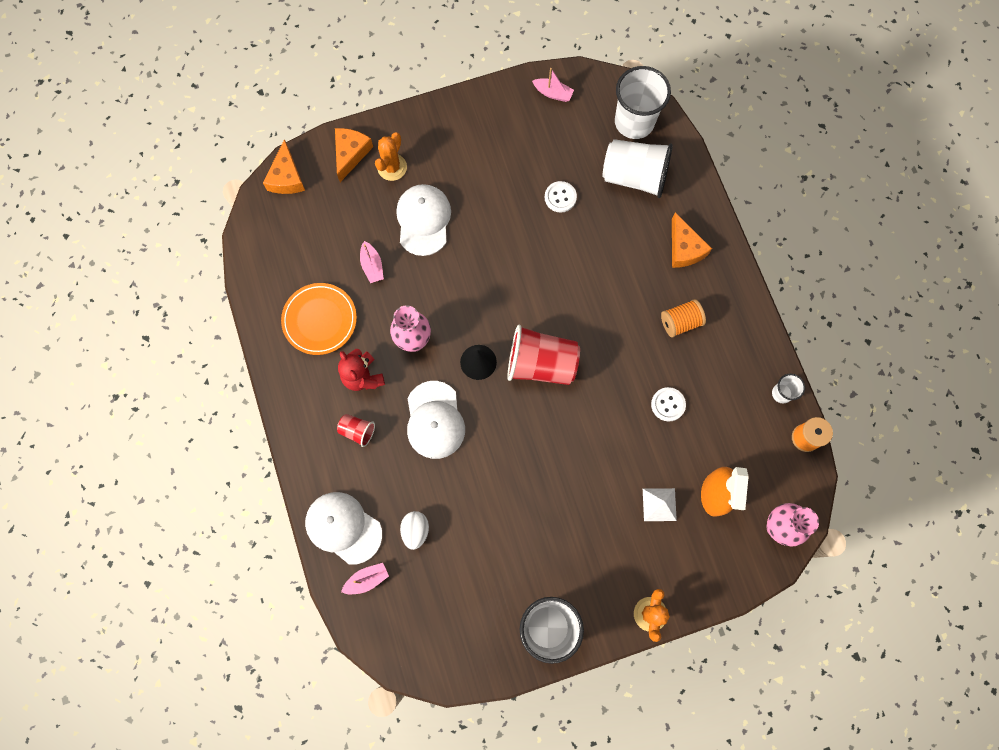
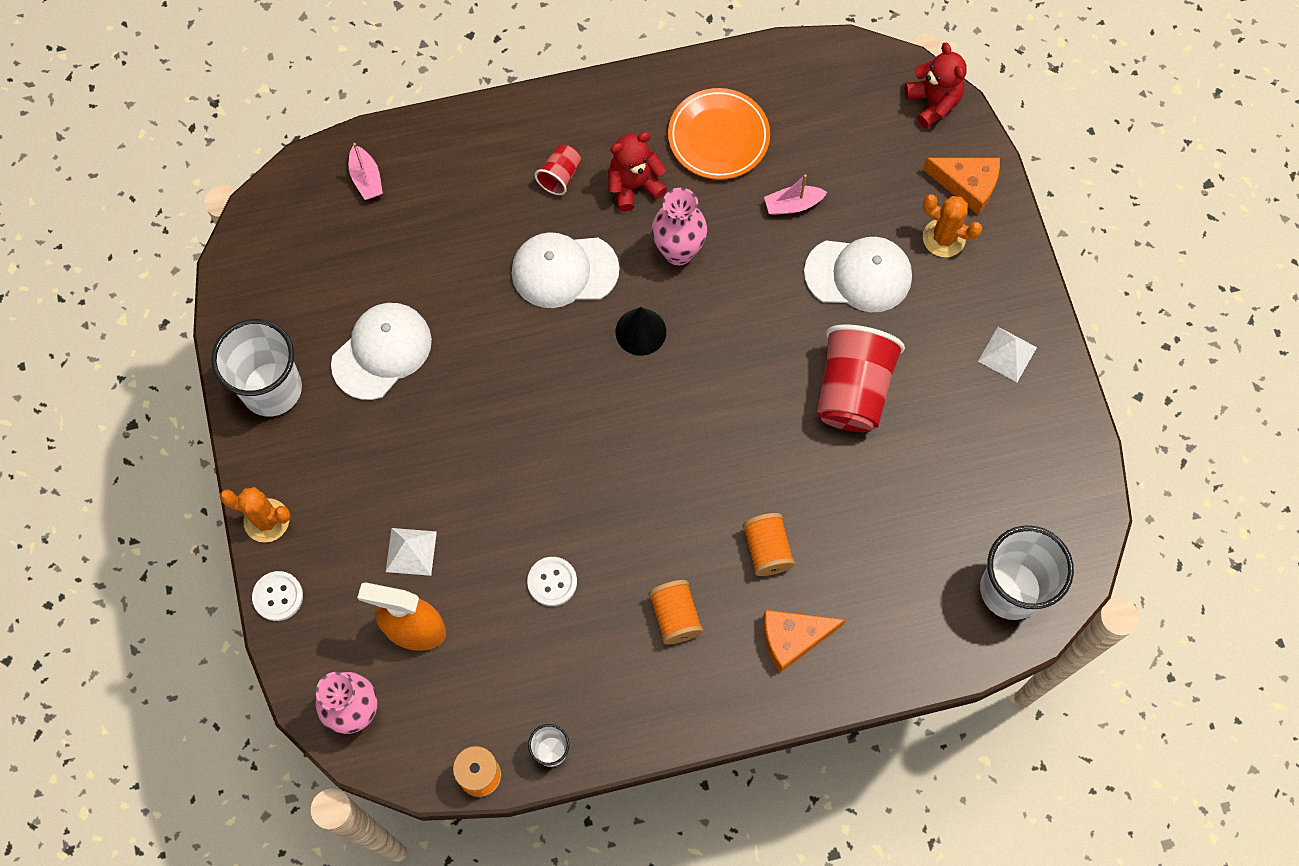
camera: 95 degrees right, 5 degrees down
(286, 177) = (933, 103): orange cheese -> red teddy bear
(343, 527) = (436, 154): white cap -> white cap (382, 352)
(415, 530) = (420, 238): white egg -> none
(474, 127) = (1007, 354): none -> white pyramid
(541, 364) = (630, 414): red cup -> red cup (852, 390)
(553, 93) = (1063, 472): pink boat -> none
(560, 197) = (886, 465): white button -> white button (278, 596)
(627, 268) = (767, 549): none -> orange spool
(634, 177) = (916, 578): white cup -> none

